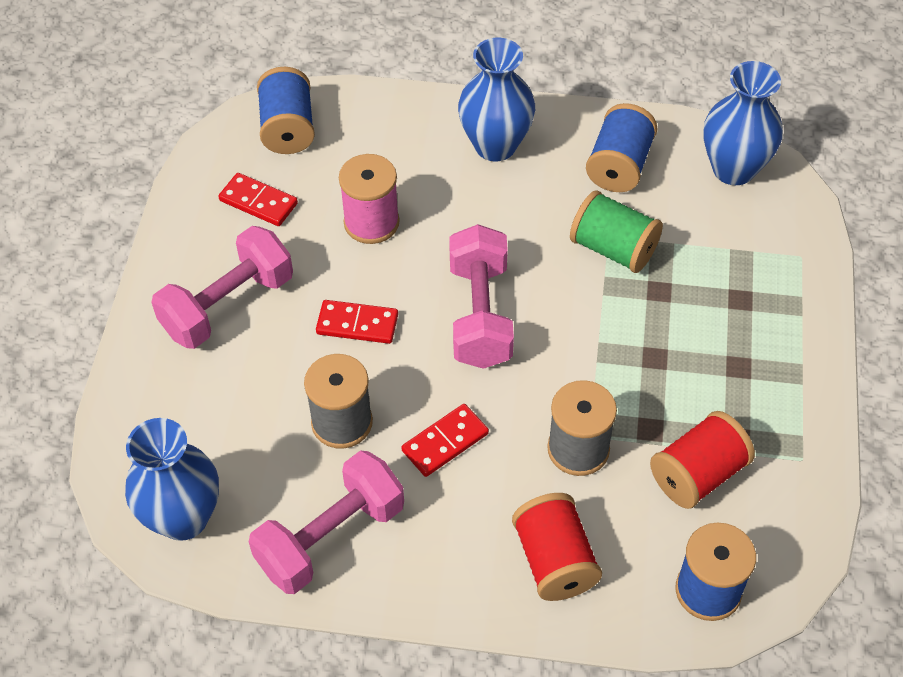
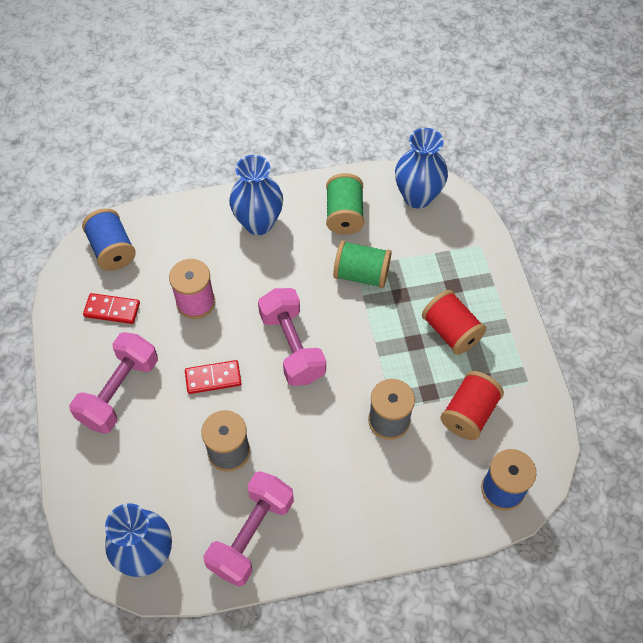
camera: 20 degrees left, 5 degrees up
(445, 442) = (302, 443): red domino -> none
(554, 561) = (401, 502): red spool -> red spool (451, 331)
(619, 166) = (344, 215): blue spool -> green spool

